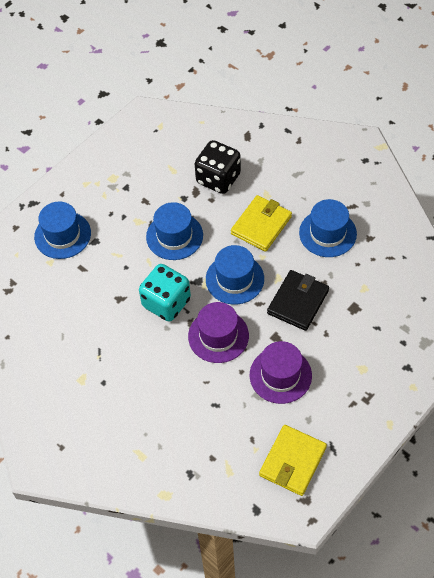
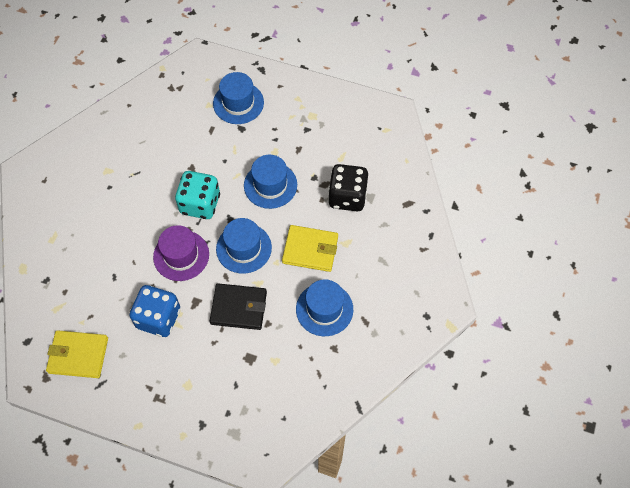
camera: 65 degrees right, 5 degrees up
(280, 375) = (158, 318): purple hat -> blue dice

